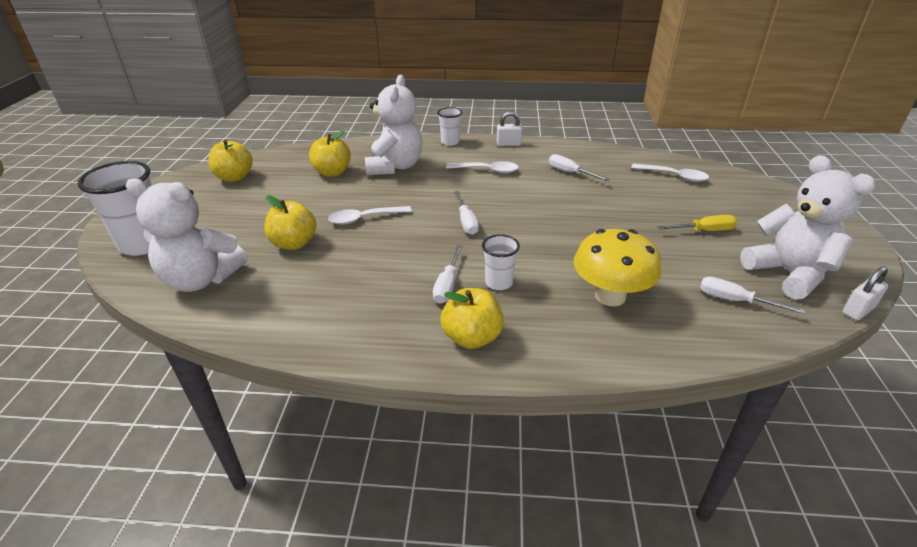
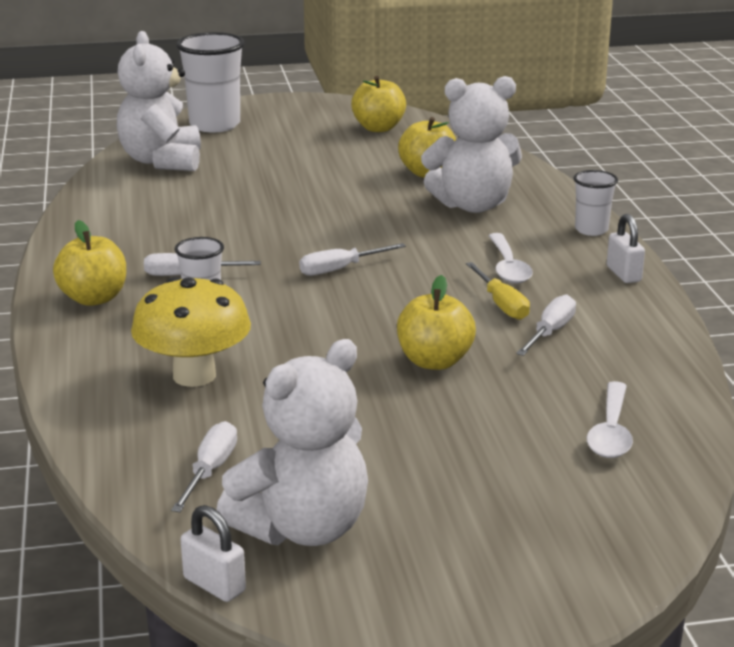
camera: 75 degrees right, 10 degrees down
(294, 243) = (244, 186): yellow apple -> yellow apple (434, 361)
(364, 218) = (317, 210): white spoon -> none
(704, 231) = (409, 454): yellow screwdriver -> yellow screwdriver (501, 304)

